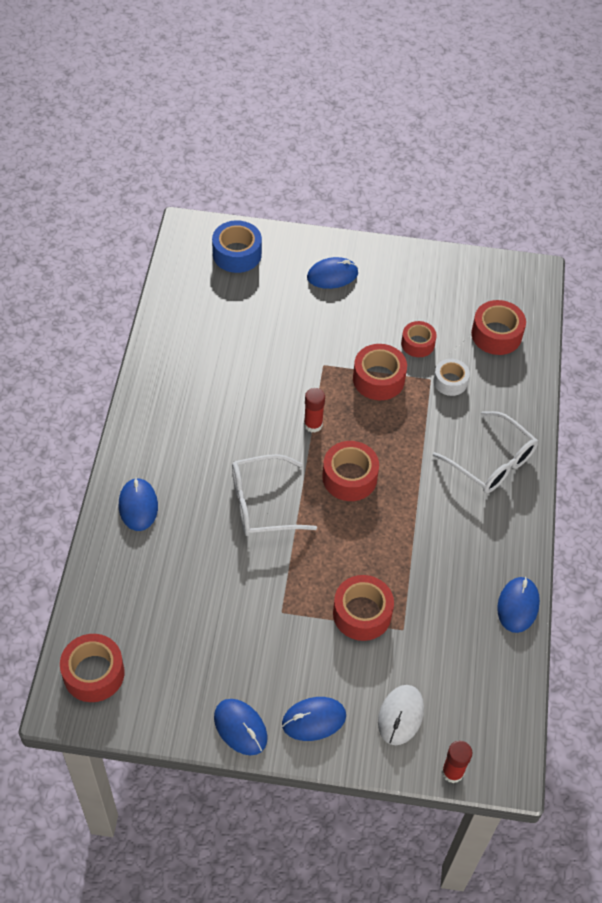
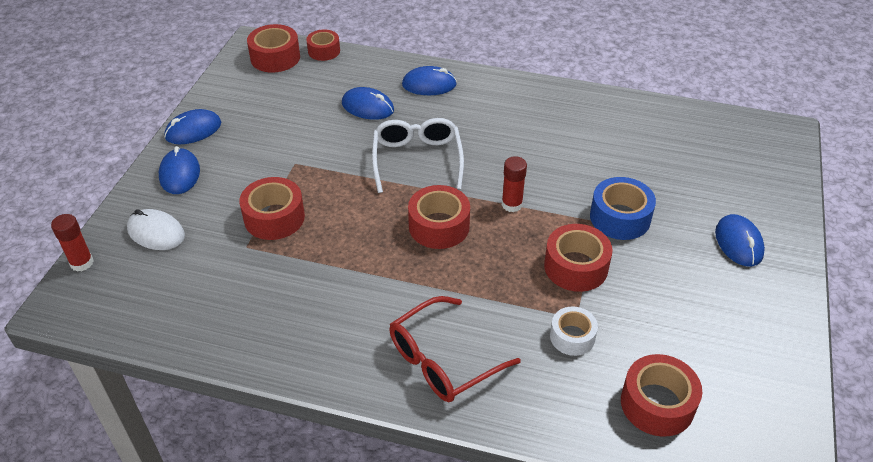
camera: 100 degrees right, 10 degrees down
(237, 254) = (756, 165): blue tape -> blue tape (620, 217)
(417, 344) = (634, 312): red tape -> red tape (324, 51)
(492, 462) = (443, 360): white glasses -> red glasses
(518, 606) = (239, 350): blue mouse -> blue mouse (367, 107)

